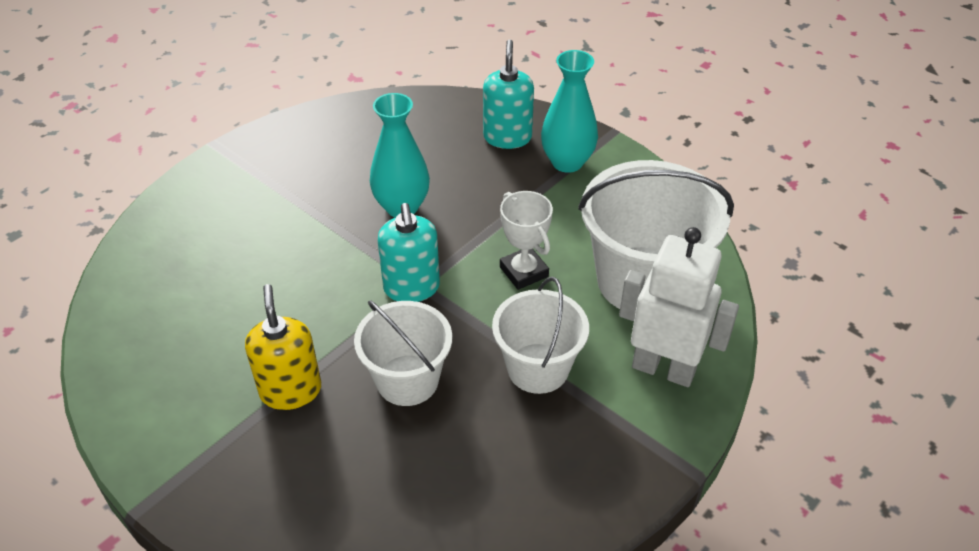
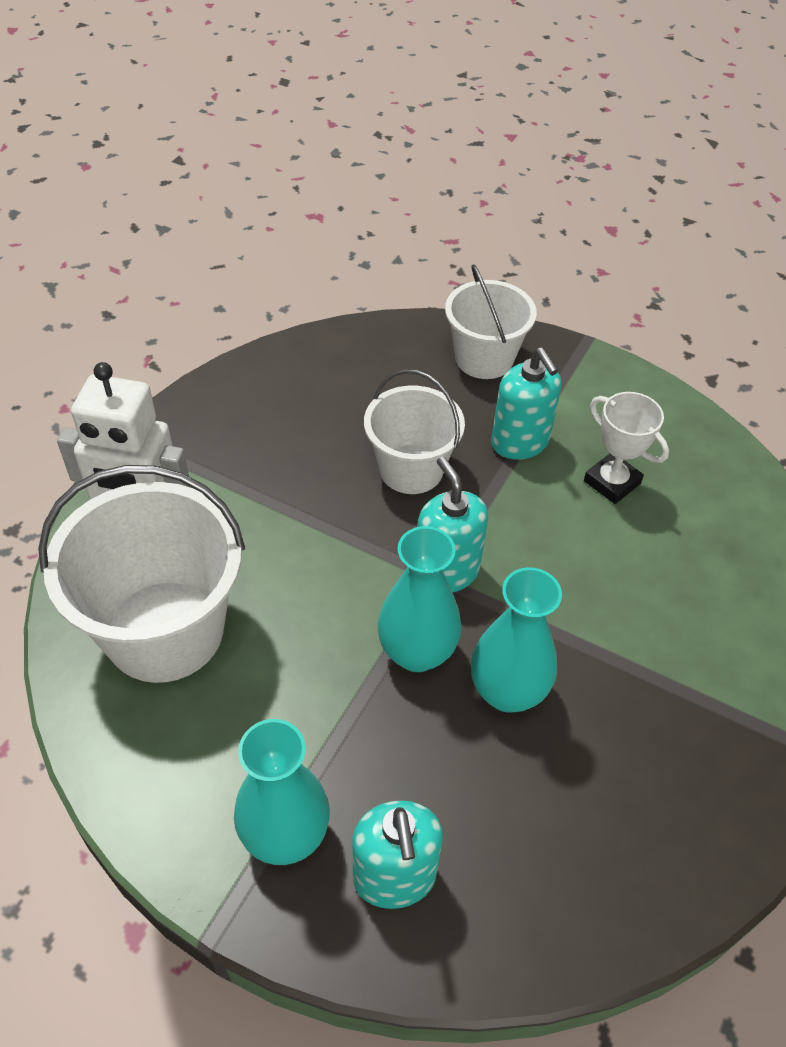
camera: 165 degrees right, 5 degrees up
(290, 390) = (520, 442): yellow soap dispenser -> turquoise soap dispenser
(455, 238) = (417, 652): none -> turquoise vase
(524, 272) = (317, 617): white trophy -> white trophy (612, 482)
(538, 368) = (280, 502): white bucket -> white bucket (484, 358)

